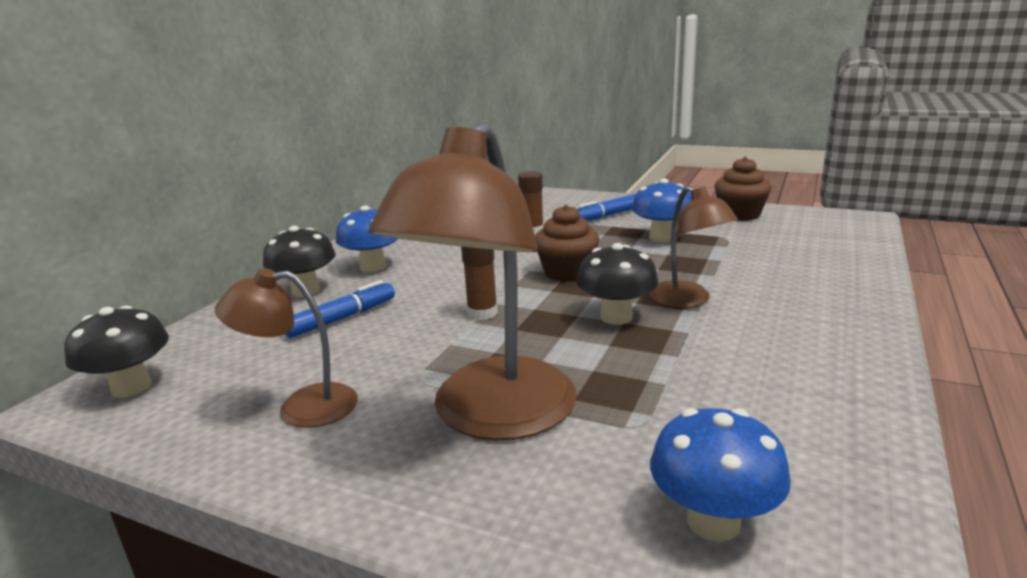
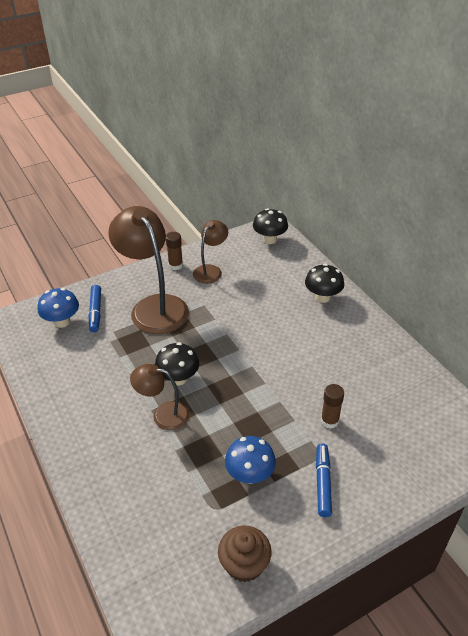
camera: 125 degrees right, 20 degrees up
(342, 318) = (275, 299): blue marker -> blue marker (95, 312)
(373, 267) = (334, 328): blue mushroom -> none
(482, 313) = (232, 340): brown glue stick -> brown glue stick (175, 265)
(567, 272) = (245, 394): brown cupcake -> none

